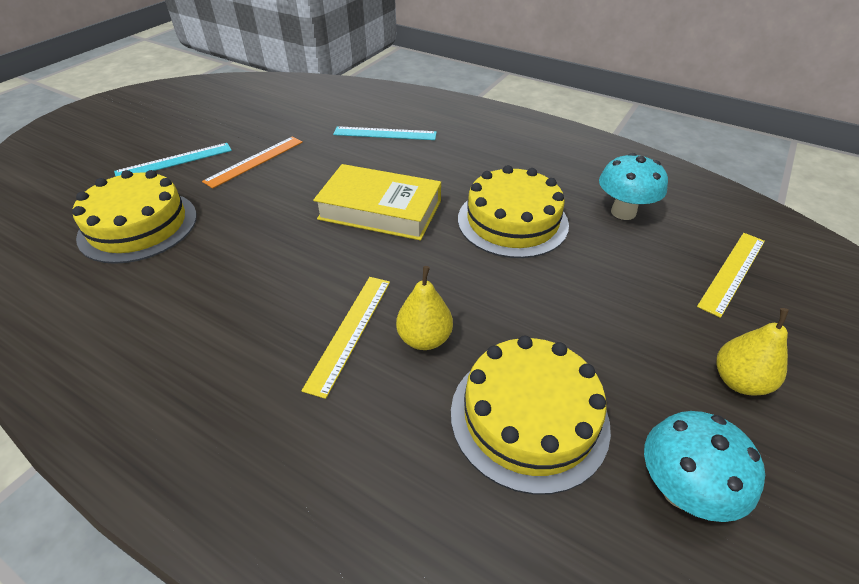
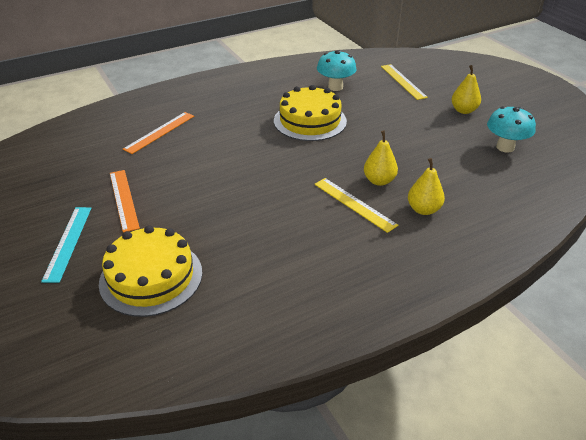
camera: 60 degrees left, 5 degrees down
(380, 210) = (251, 161): yellow book -> none
(385, 133) = (159, 132): turquoise ruler -> orange ruler
(385, 418) = (423, 209): none -> yellow pear
(529, 417) = (449, 168): yellow cake -> none

